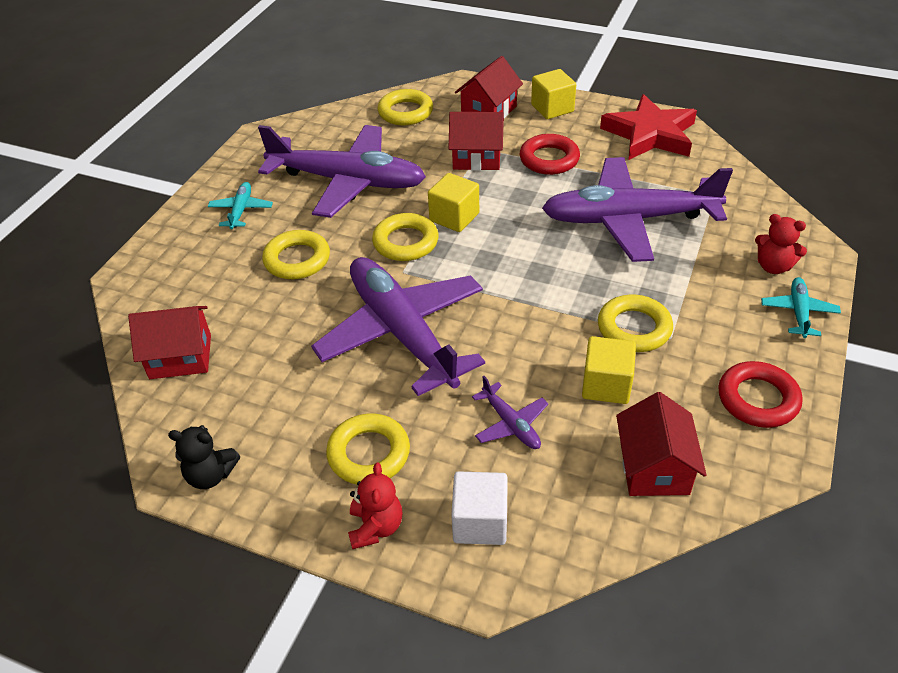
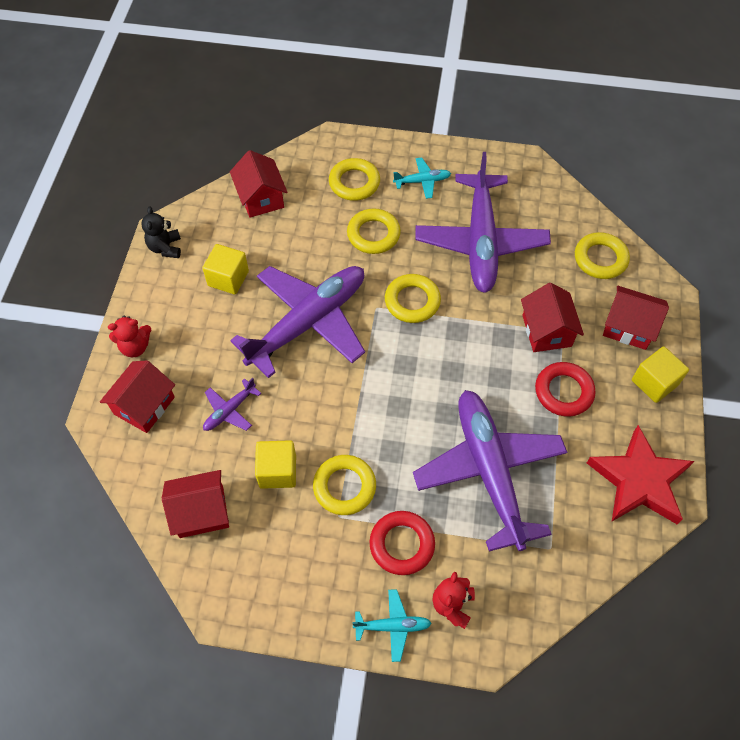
camera: 75 degrees right, 15 degrees up
(369, 454) = (192, 329): yellow ring -> yellow ring (354, 183)
(454, 217) = (454, 330): yellow cube -> yellow cube (228, 278)
(480, 522) = (144, 405): white cube -> red house
(757, 399) = (280, 588): red ring -> red ring (402, 544)

